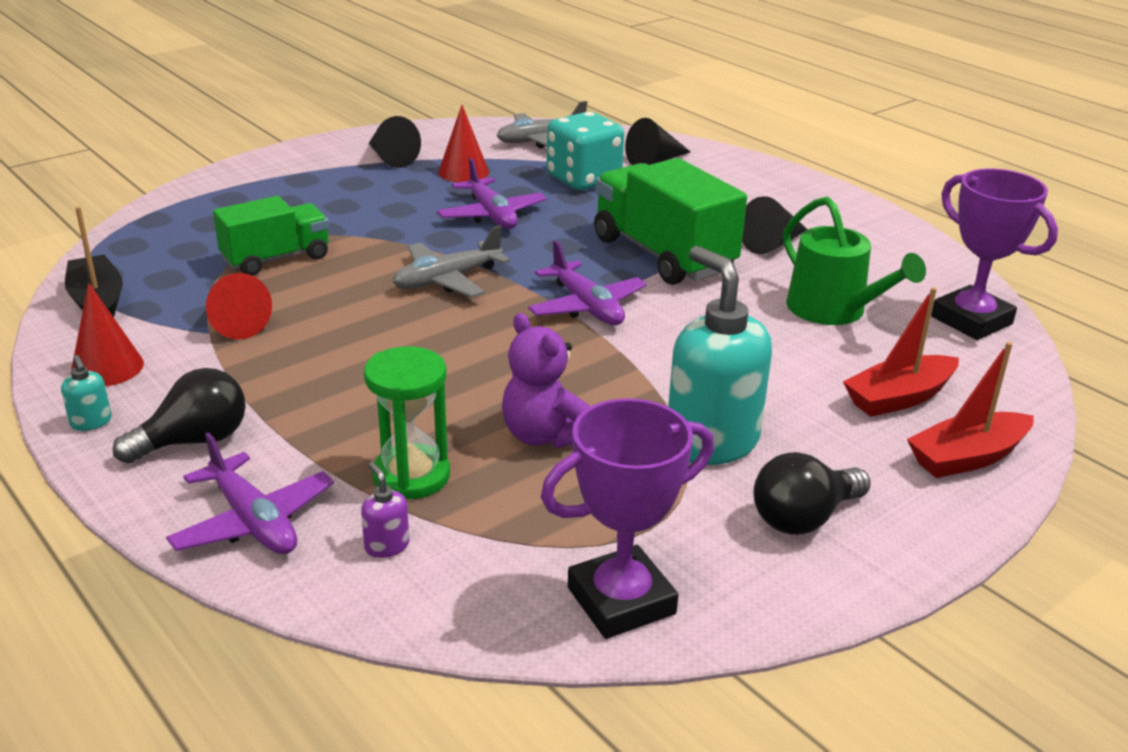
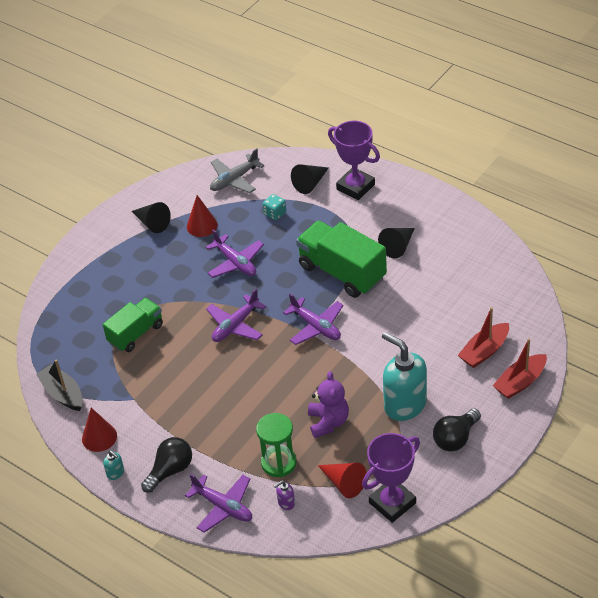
camera: 10 degrees left, 15 degrees up
(235, 323) = (143, 389): red cone -> red cone (344, 483)
(386, 546) = (286, 503): purple soap dispenser -> purple soap dispenser turned 75 degrees counterclockwise
(447, 280) = (235, 325): grey plane -> purple plane
(545, 435) = (328, 422): purple teddy bear -> purple teddy bear turned 135 degrees counterclockwise
(583, 179) = (275, 213): turquoise dice -> turquoise dice, size x0.50
(833, 310) = (441, 294): green watering can -> none
(971, 320) = (512, 283): purple trophy -> purple trophy (355, 187)

